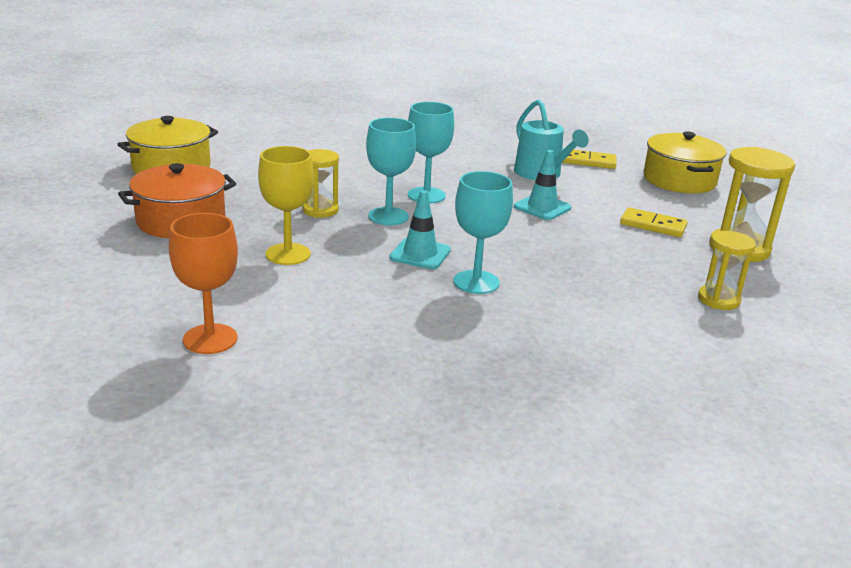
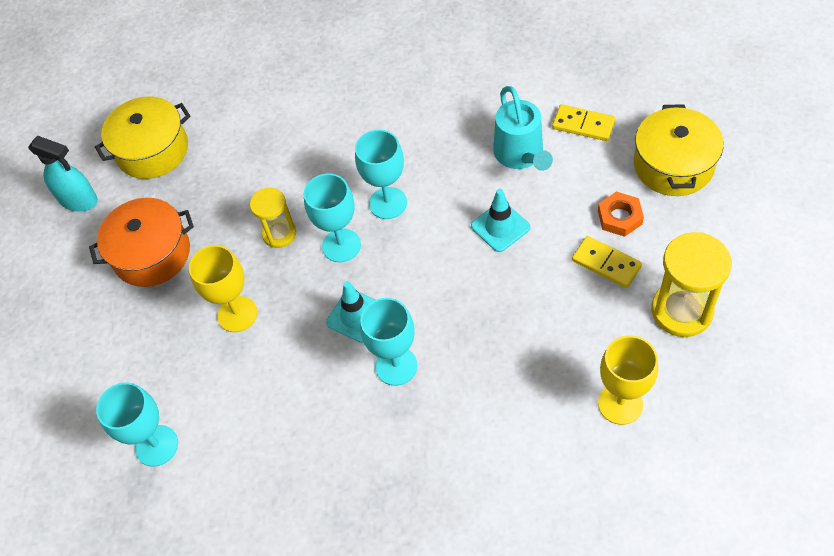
camera: 20 degrees right, 30 degrees up
(91, 191) = (78, 200): none -> turquoise spray bottle
(210, 339) = (157, 445): orange goblet -> turquoise goblet
(649, 203) = (619, 217): none -> orange nut
(718, 300) = (620, 404): yellow hourglass -> yellow goblet

